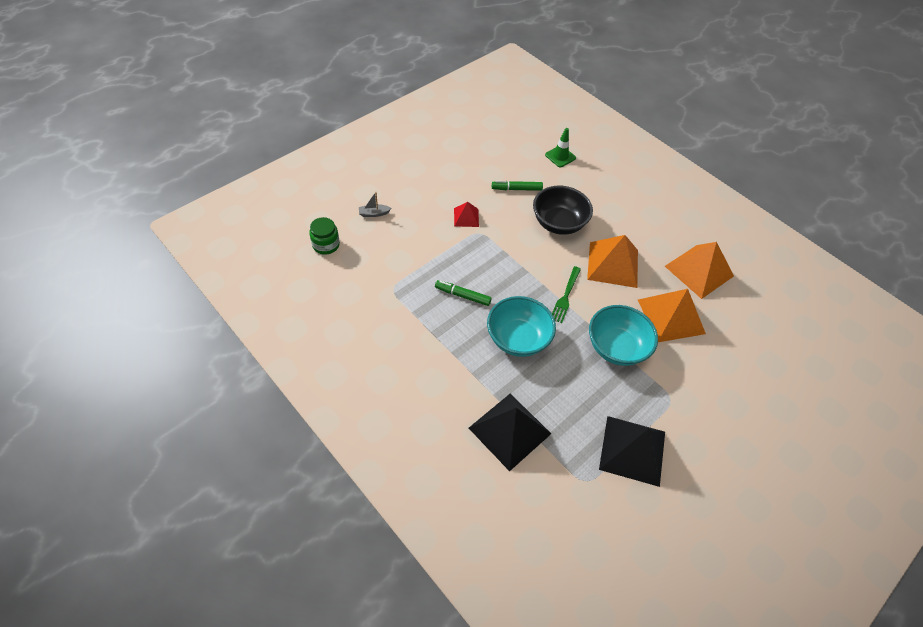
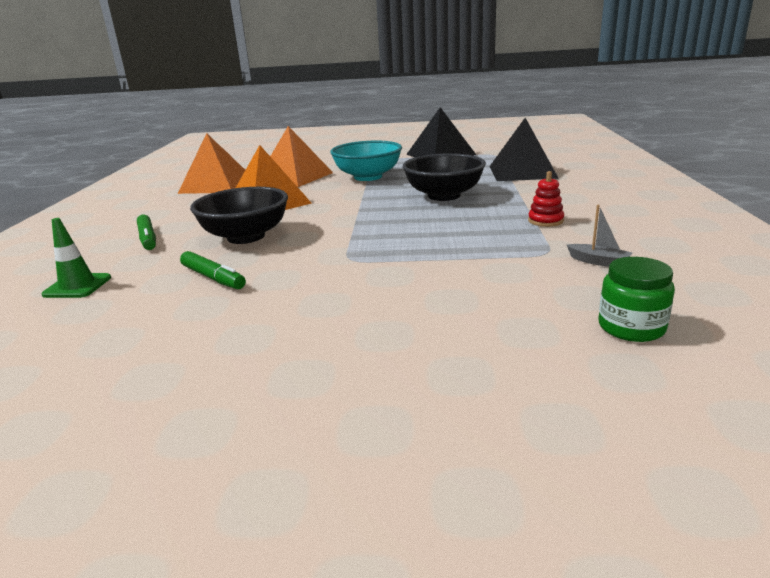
camera: 130 degrees left, 30 degrees down
(374, 213) = (484, 335): grey boat -> grey boat (598, 262)
(420, 330) = (545, 221): none -> red stacking toy
(462, 296) = (459, 226): green marker -> green marker (148, 238)
(466, 217) = (338, 277): red pyramid -> none
(518, 339) = (444, 196): turquoise bowl -> black bowl
(565, 296) = (352, 201): green fork -> none

